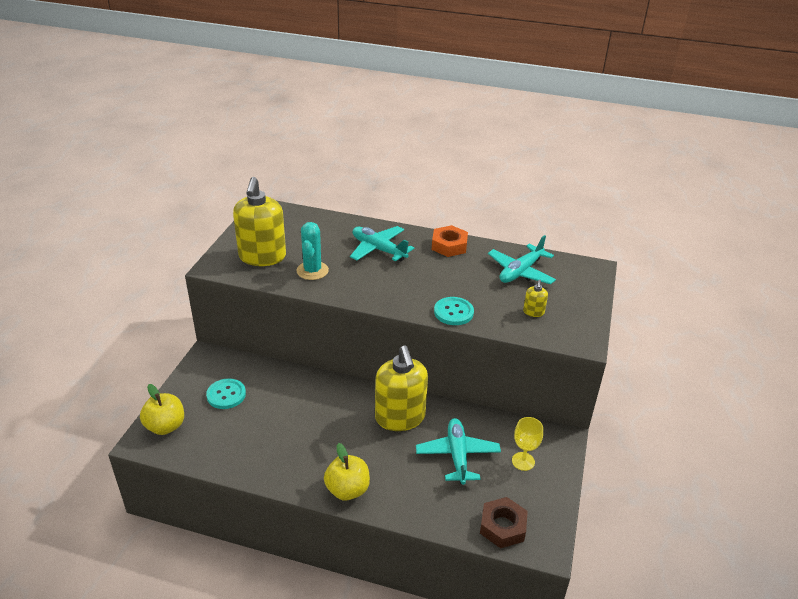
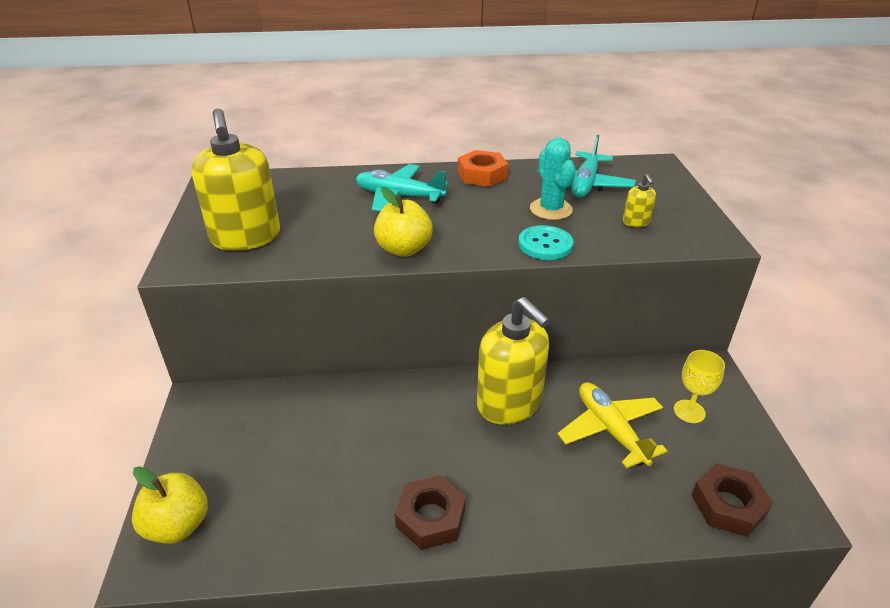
camera: 20 degrees left, 0 degrees up
(226, 395) = (253, 447): turquoise button -> none
(308, 470) = (430, 518): none -> brown nut
(312, 271) = (328, 239): turquoise cactus -> turquoise cactus (551, 209)
(347, 490) = (502, 527): yellow apple -> yellow apple (404, 249)
(457, 455) = (610, 430): turquoise plane -> yellow plane

